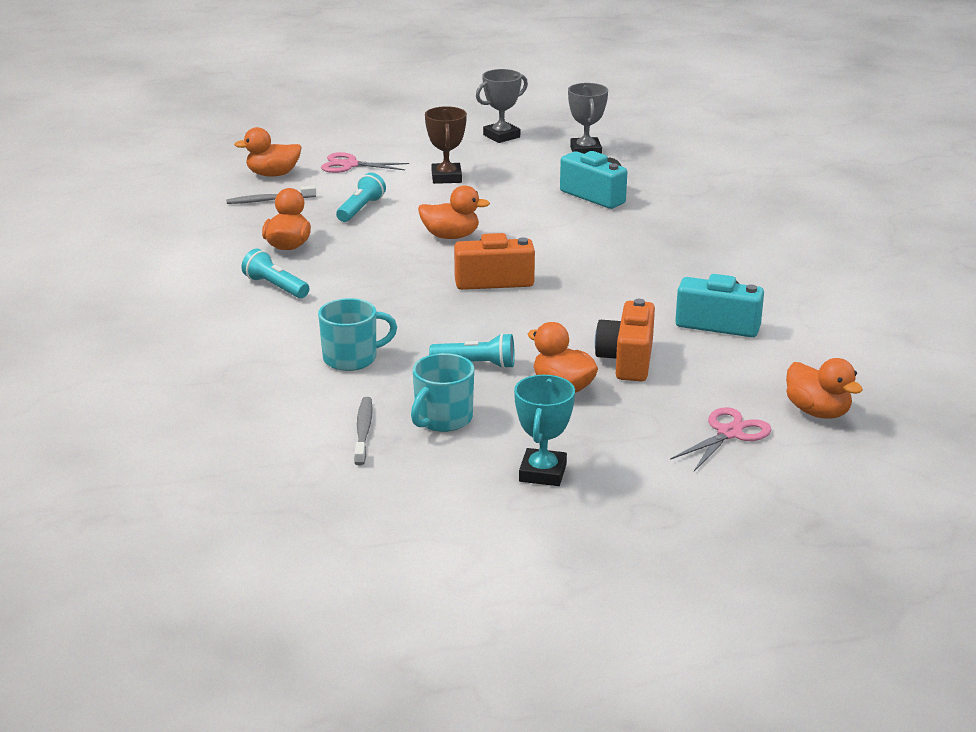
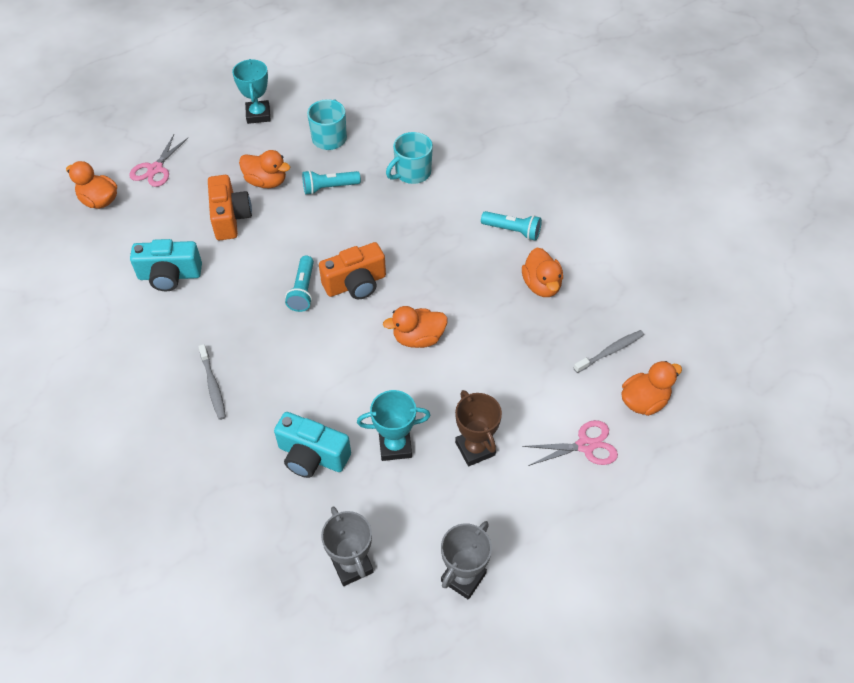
camera: 160 degrees right, 25 degrees up
(360, 209) = (520, 360): turquoise flashlight -> turquoise flashlight (303, 290)
(363, 431) = (370, 118): grey toothbrush -> grey toothbrush (213, 386)
(517, 189) = (395, 446): none -> turquoise trophy

